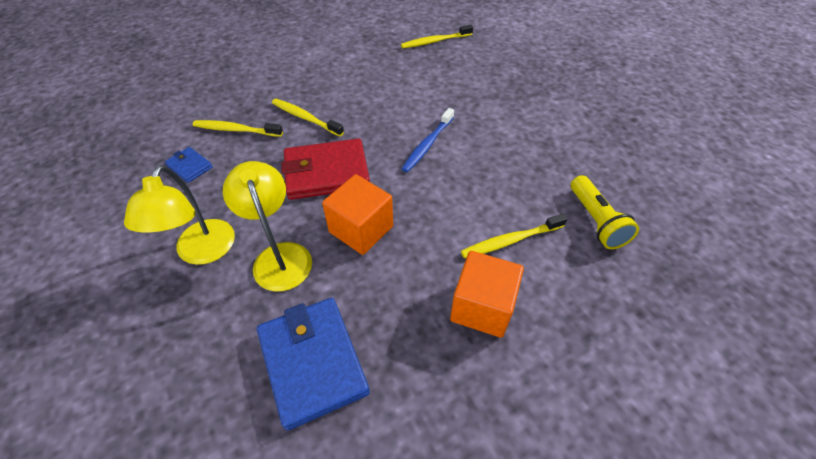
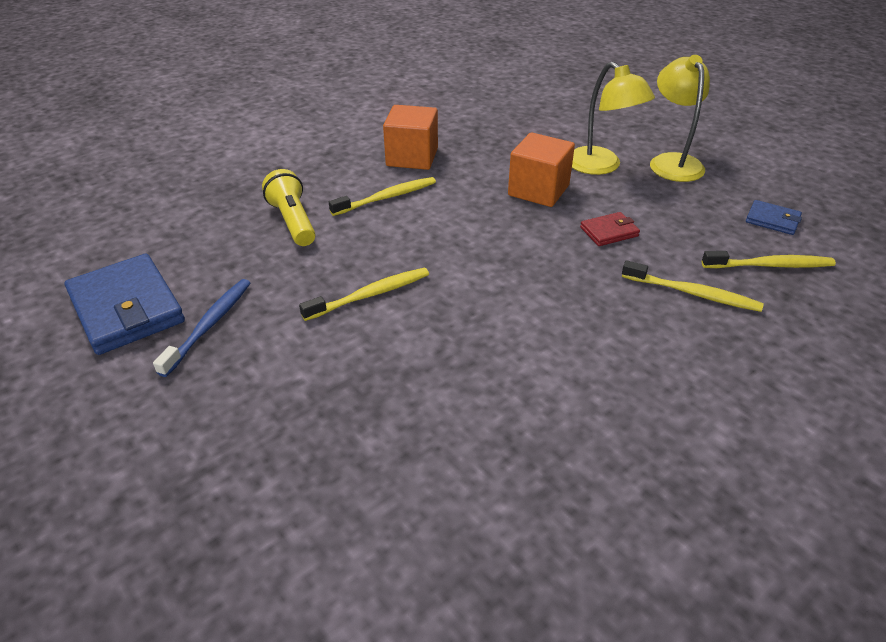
camera: 170 degrees right, 10 degrees down
(313, 362) = (531, 124): blue wallet -> blue wallet (126, 308)
(326, 172) = (609, 232): red wallet -> red wallet, size x0.49
(427, 145) = (499, 277): blue toothbrush -> blue toothbrush (209, 325)
(435, 41) = (560, 513): yellow toothbrush -> yellow toothbrush (370, 295)

